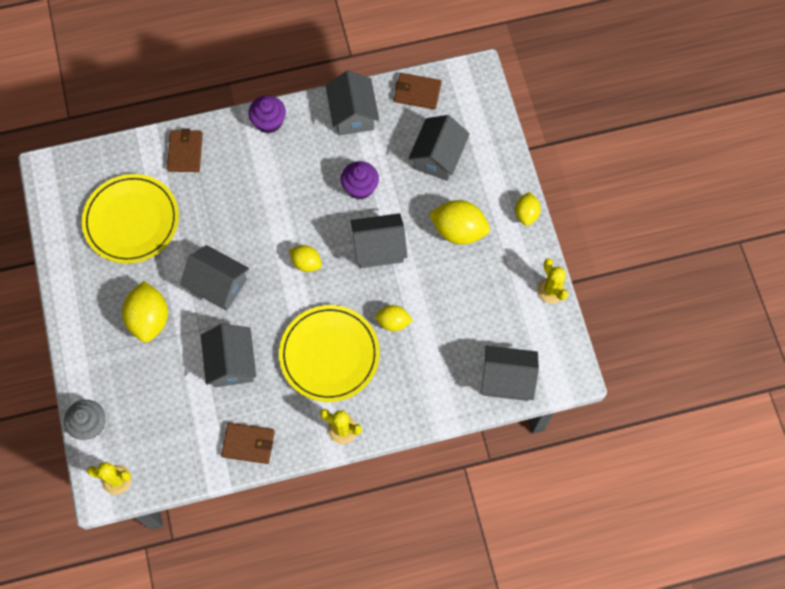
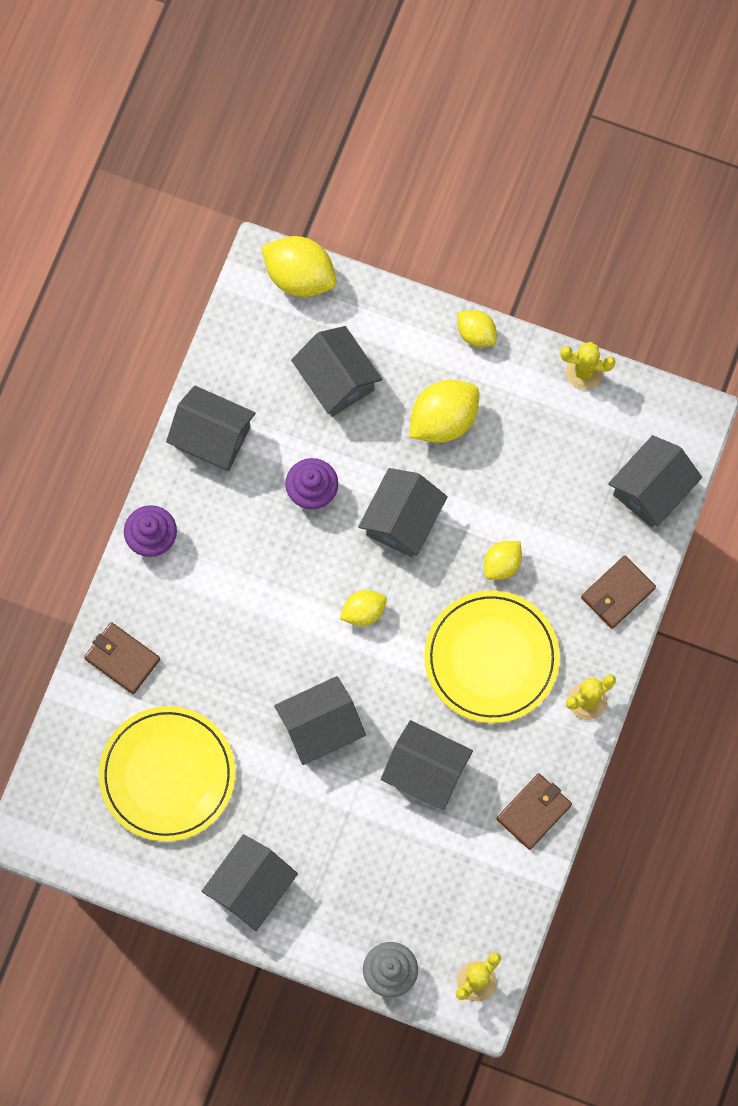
camera: 55 degrees left, 5 degrees up
(92, 310) = (251, 887): none -> grey house
(149, 319) = (308, 829): yellow lemon -> yellow lemon (300, 276)
(417, 92) = (238, 346): brown wallet -> brown wallet (617, 593)

